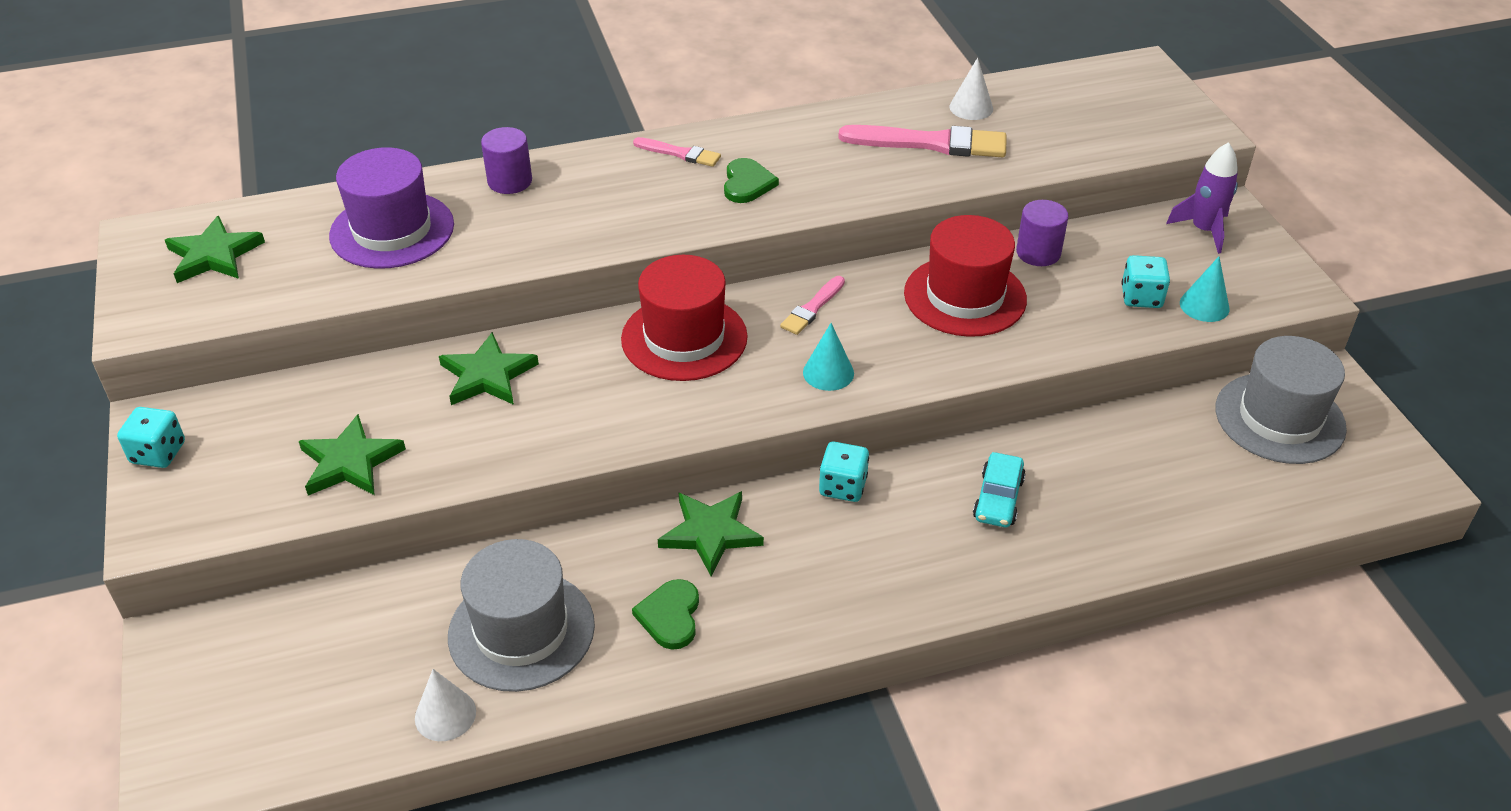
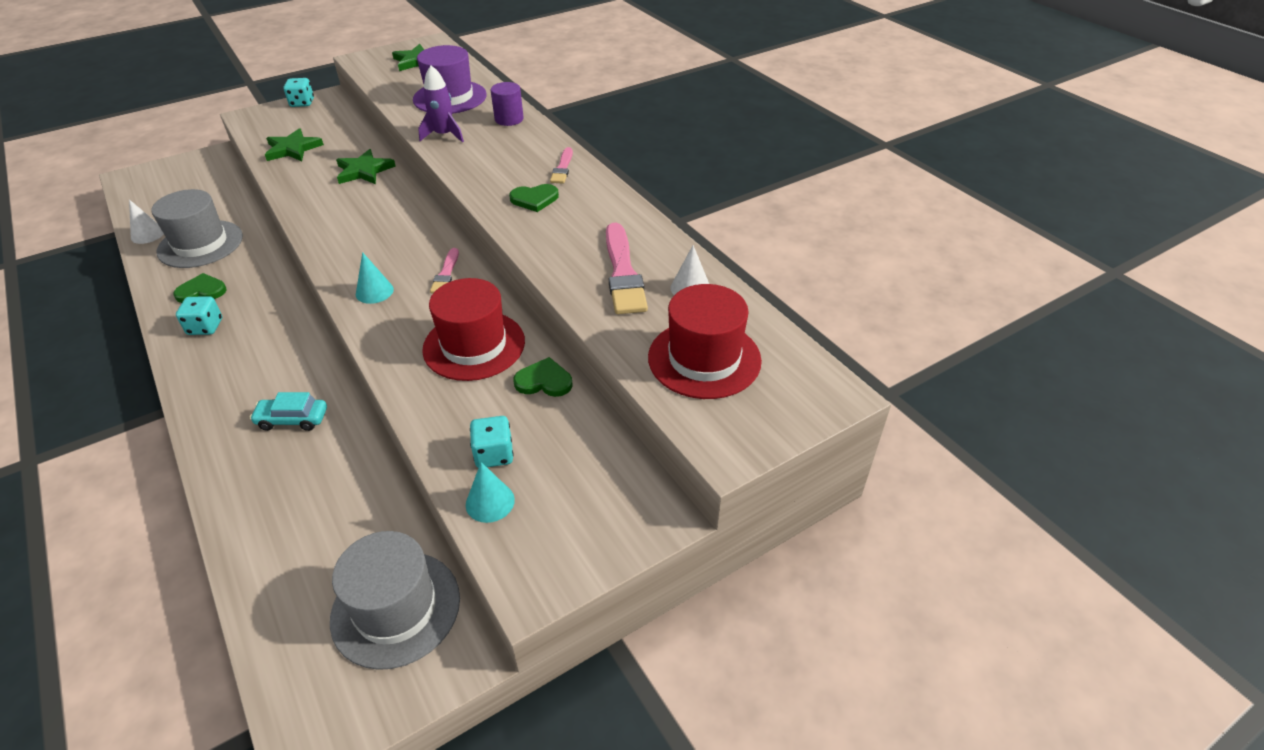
camera: 75 degrees right, 0 degrees up
(684, 338) = (405, 228): red hat -> red hat (704, 359)
(711, 533) = (268, 293): green star -> none
(812, 308) = (446, 274): pink brush -> pink brush turned 105 degrees counterclockwise
(843, 486) = (308, 341): turquoise dice -> turquoise dice (205, 327)
(1038, 253) = (544, 381): purple cylinder -> green heart
(1203, 230) = (616, 496): purple rocket -> purple rocket (444, 135)

